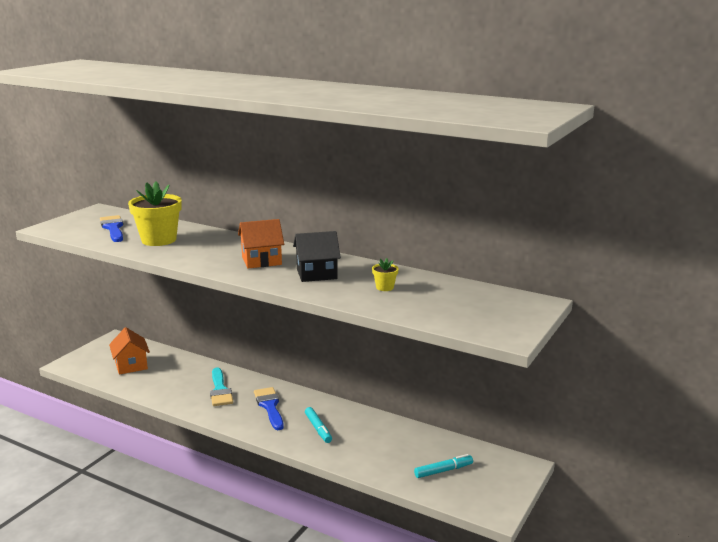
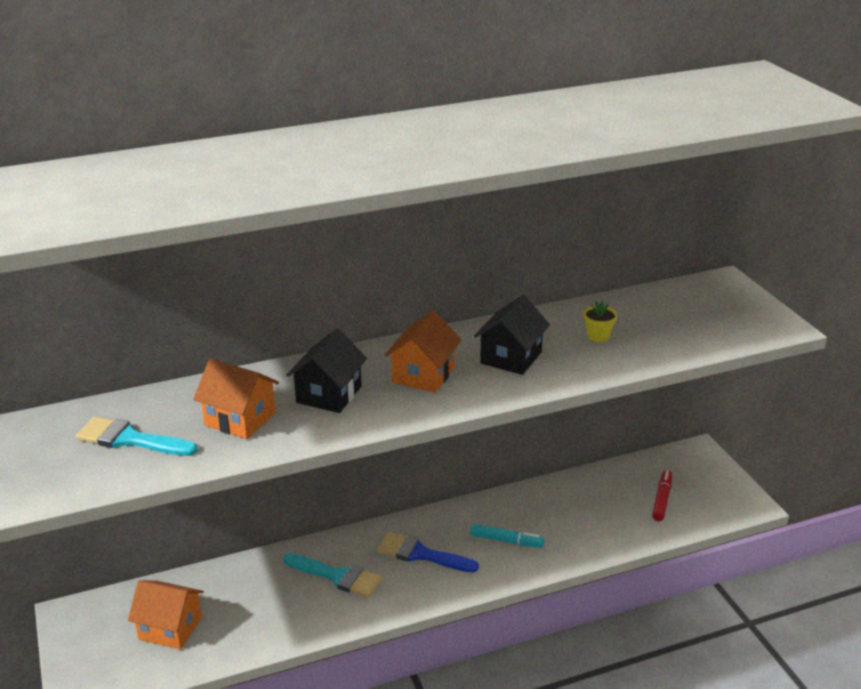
camera: 50 degrees left, 10 degrees up
(113, 228) = (130, 439): blue brush -> turquoise brush
(159, 240) = (240, 419): yellow flower pot -> orange house
(208, 248) = (329, 394): none -> black house
(443, 471) = (662, 500): turquoise marker -> red marker

